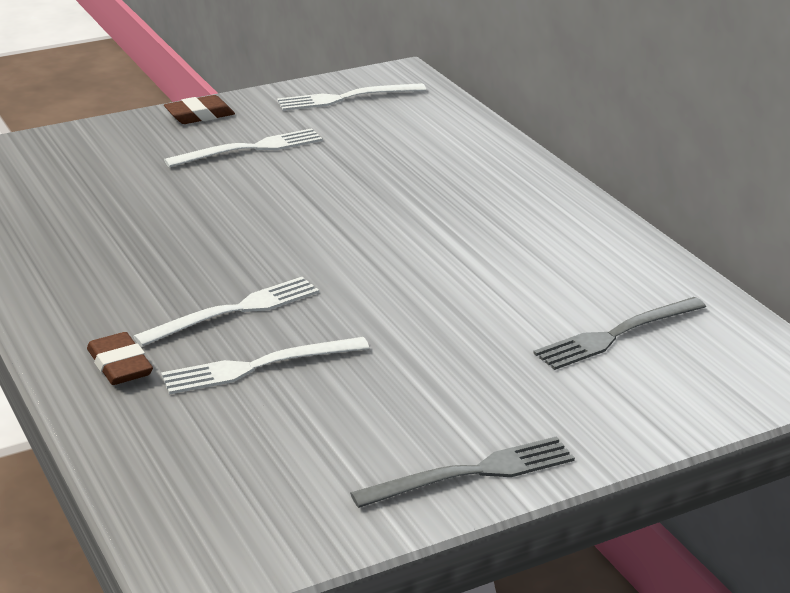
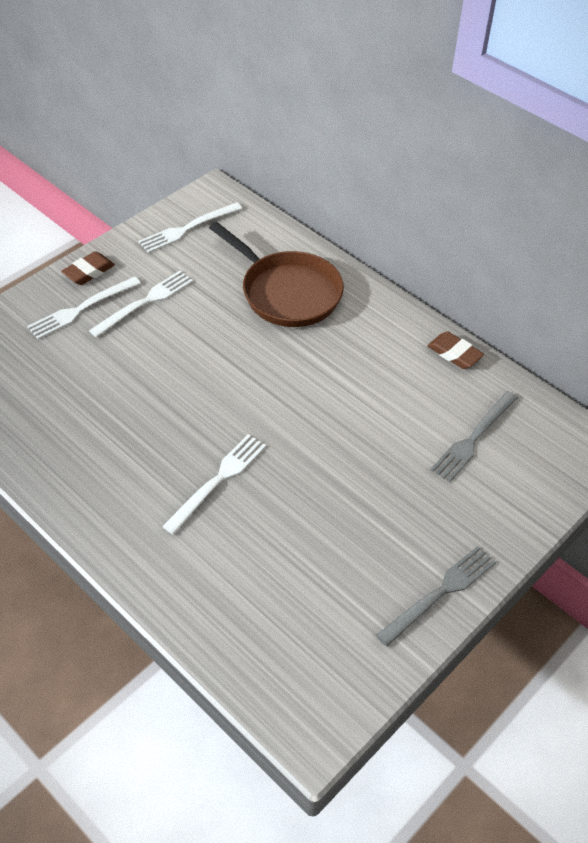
camera: 20 degrees left, 20 degrees up
(120, 365) = (166, 556): brown eraser -> brown eraser (454, 353)
(258, 366) = (260, 531): white fork -> white fork (81, 309)
(437, 166) = (286, 292): none -> brown pan

